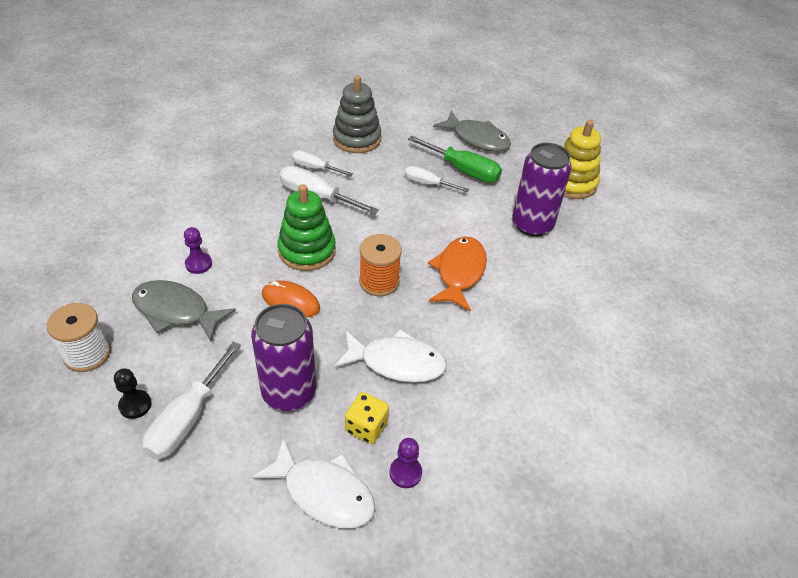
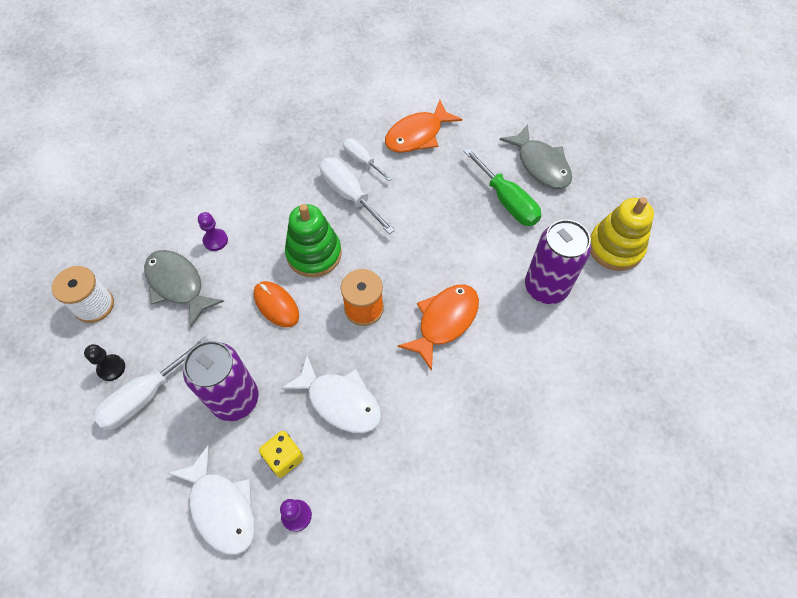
camera: 25 degrees right, 15 degrees up
(357, 139) = (417, 135): grey stacking toy -> orange fish
(427, 184) = (463, 208): white screwdriver -> none

